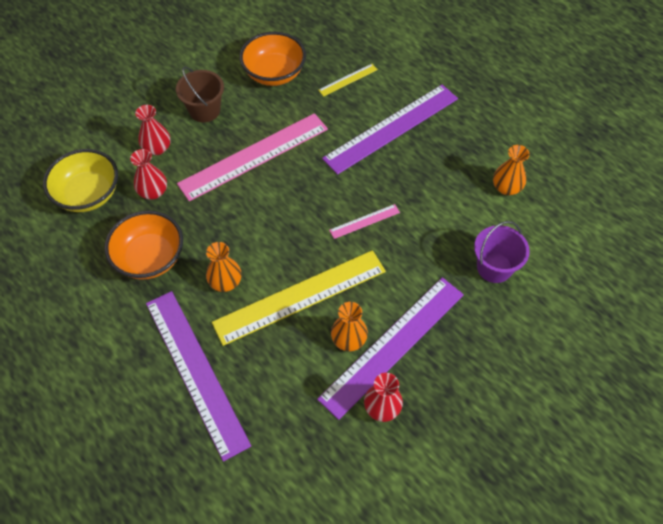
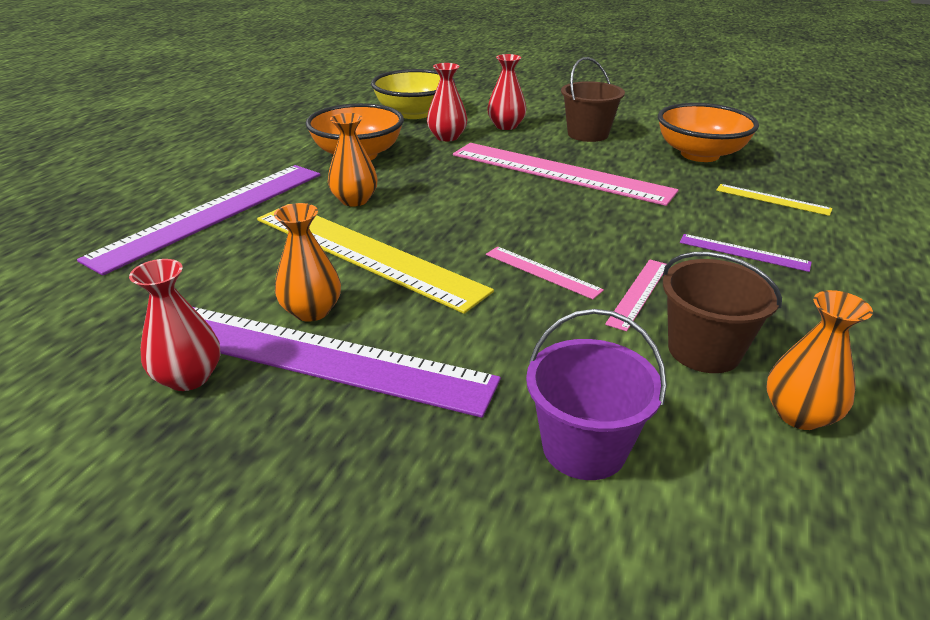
camera: 65 degrees right, 25 degrees down
(391, 128) = (743, 252): purple ruler -> purple ruler, size x0.43
(404, 191) = (638, 293): none -> pink ruler
(456, 193) = (704, 350): none -> brown bucket

